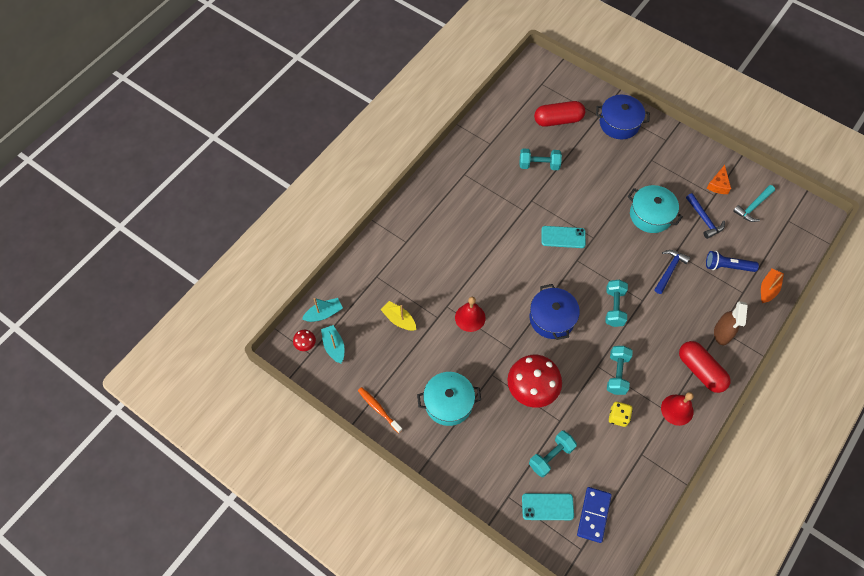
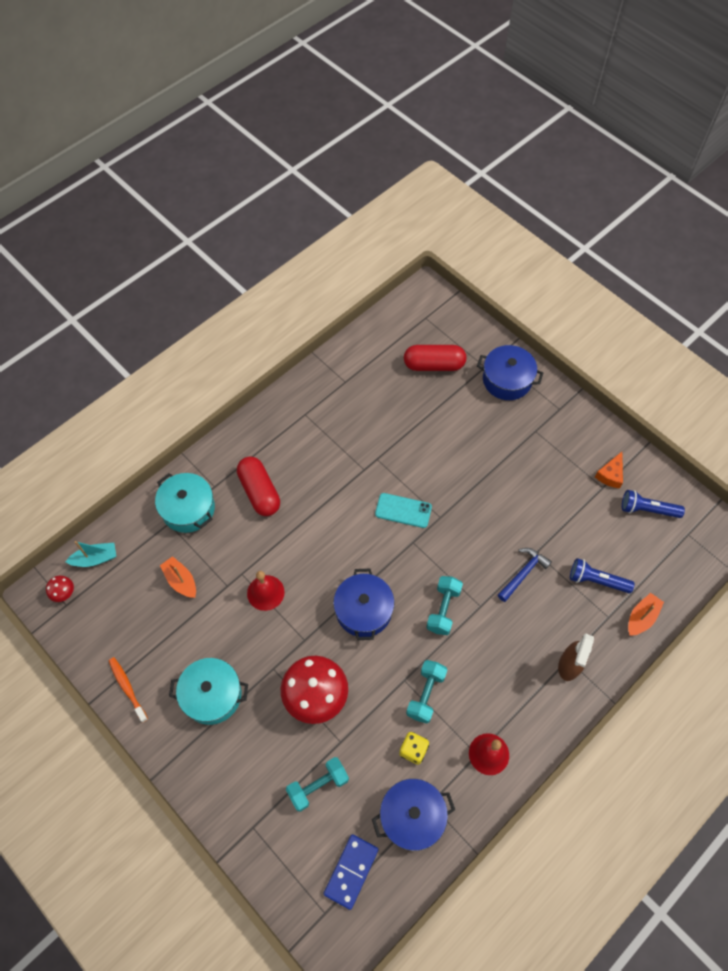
camera: 10 degrees right, 0 degrees up
(334, 346) = (96, 601): turquoise boat -> none
(399, 319) = (181, 581): yellow boat -> orange boat
(539, 165) = (397, 416): turquoise dumbbell -> none
(547, 507) = (297, 850): turquoise phone -> none
(630, 466) = (412, 817): none -> blue pot
(650, 215) = (517, 500): turquoise pot -> turquoise pot (188, 509)
(700, 371) = (530, 709): red capsule -> red capsule (259, 492)
(704, 219) = (582, 516): blue hammer -> none
(753, 207) = (647, 509): turquoise hammer -> blue flashlight

